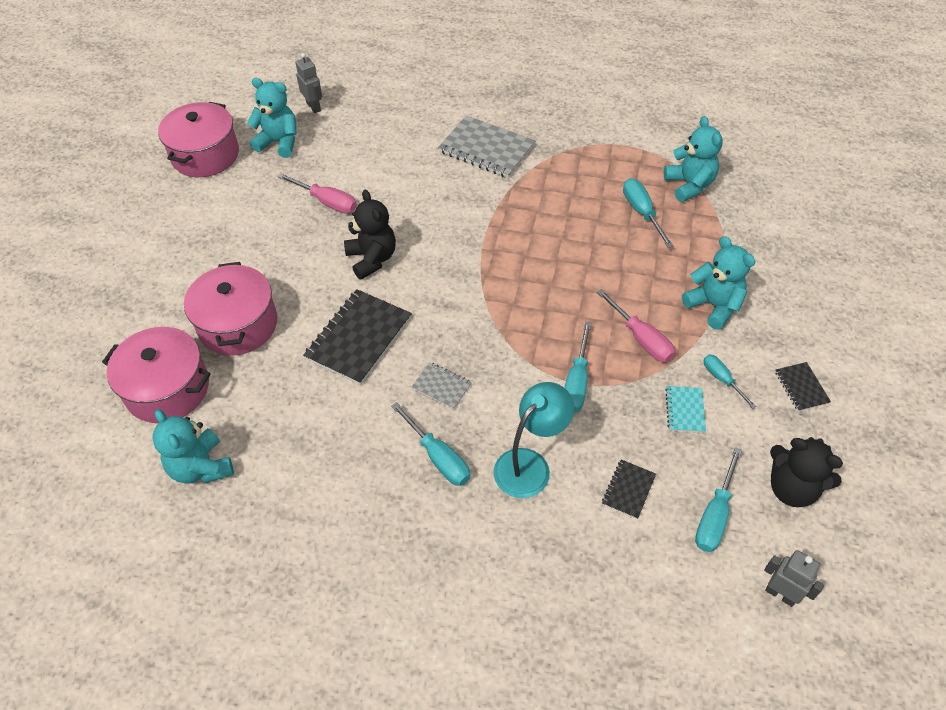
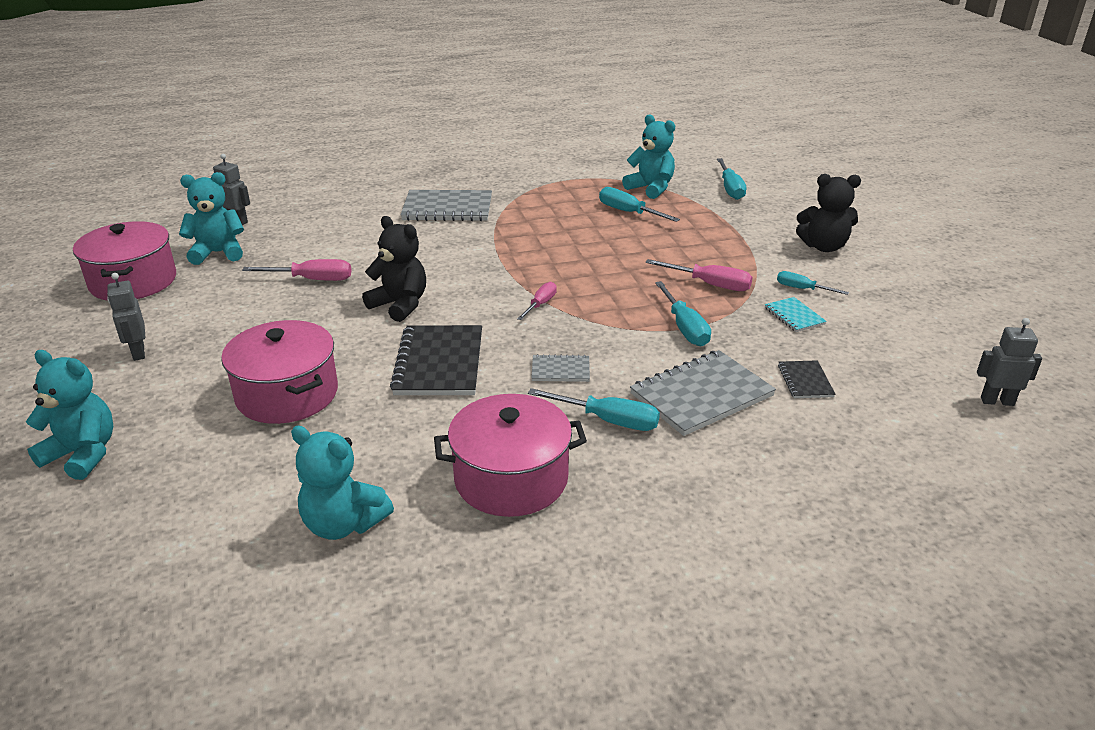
camera: 30 degrees left, 20 degrees down
(167, 389) = (240, 473): pink pot -> pink pot (511, 479)
(169, 237) = (138, 352): none -> grey robot
(479, 303) = (540, 304): none -> pink screwdriver
(530, 464) = (701, 395): turquoise lamp -> grey notebook
(713, 306) = (747, 249): turquoise teddy bear -> turquoise teddy bear (83, 454)
(714, 515) = (891, 372): turquoise screwdriver -> turquoise screwdriver (730, 189)
(792, 488) = (928, 334): black teddy bear -> black teddy bear (823, 247)
(801, 387) = (866, 275): black notebook -> none

